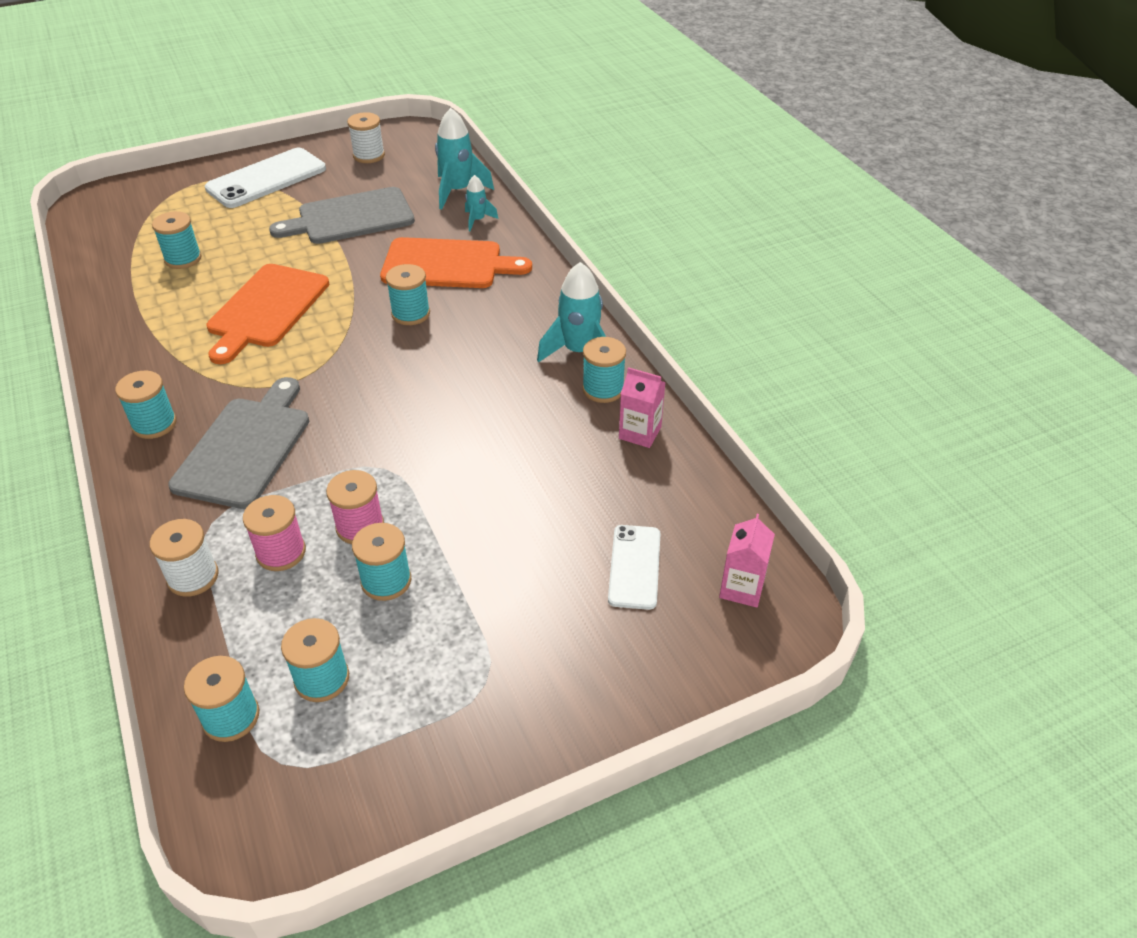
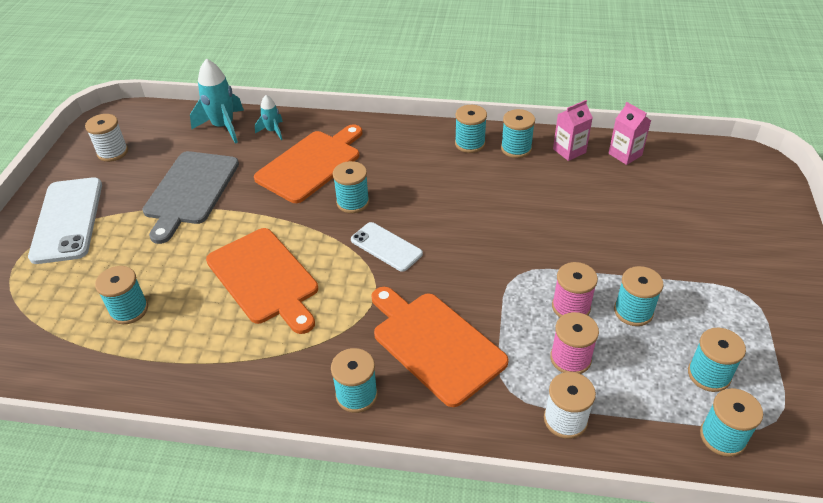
camera: 55 degrees left, 0 degrees up
(245, 447) = (434, 344): grey cutting board -> orange cutting board
(579, 352) = (470, 144): turquoise rocket -> turquoise spool
(634, 567) = (684, 198): white phone -> white phone (386, 247)
(742, 588) = (724, 167): pink carton -> pink carton (625, 154)

